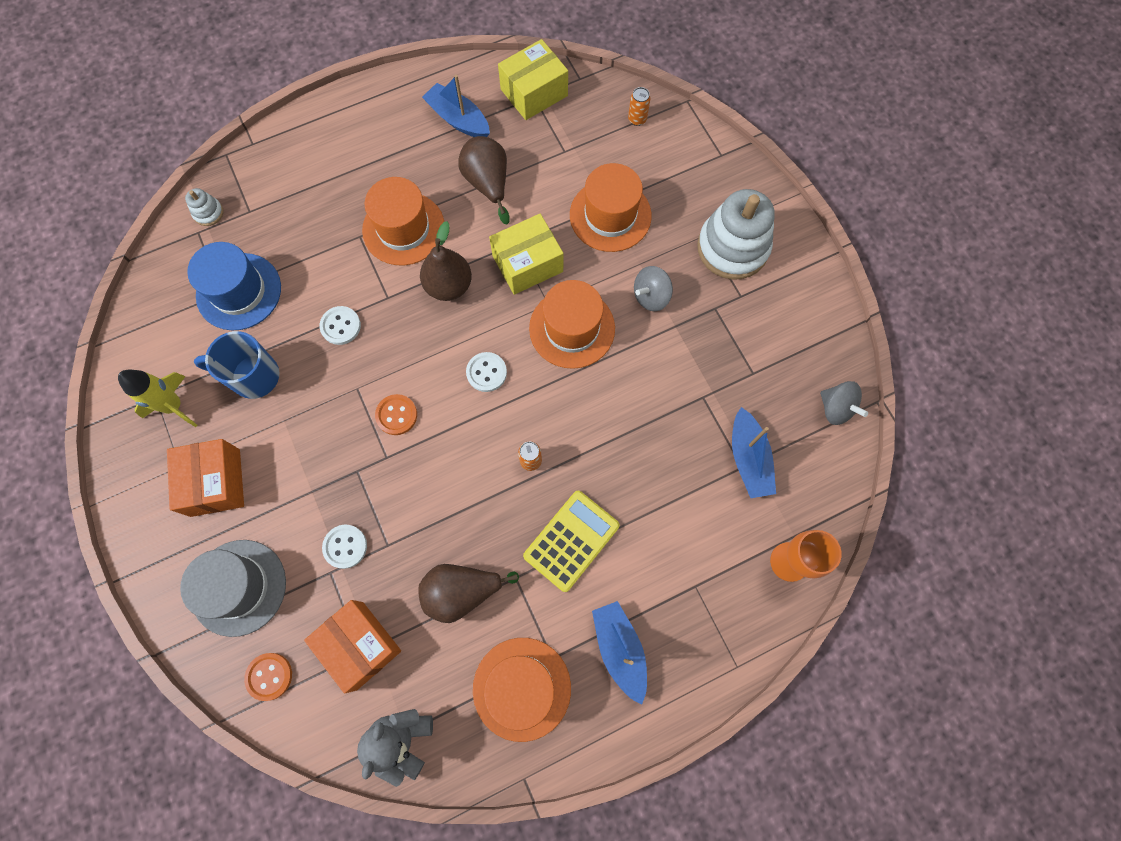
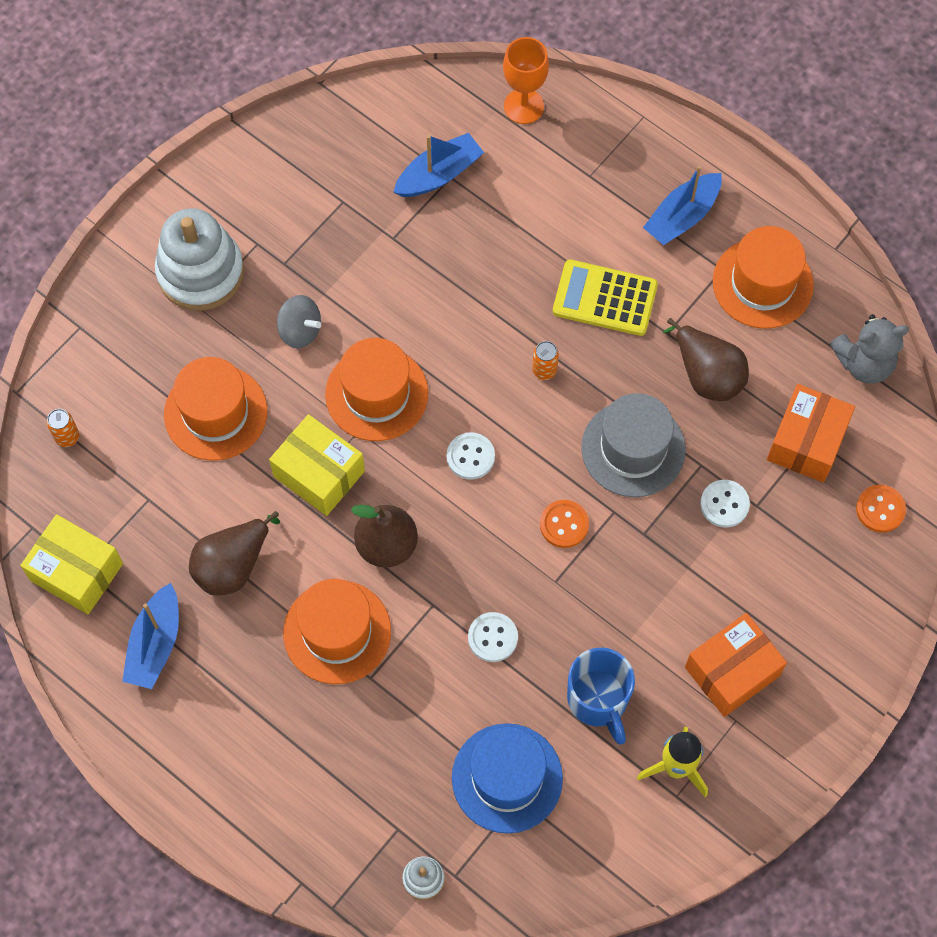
camera: 115 degrees left, 5 degrees down
(238, 587) = (819, 585): grey hat -> grey hat (633, 448)
(836, 408) = (345, 116): grey spinning top -> none

